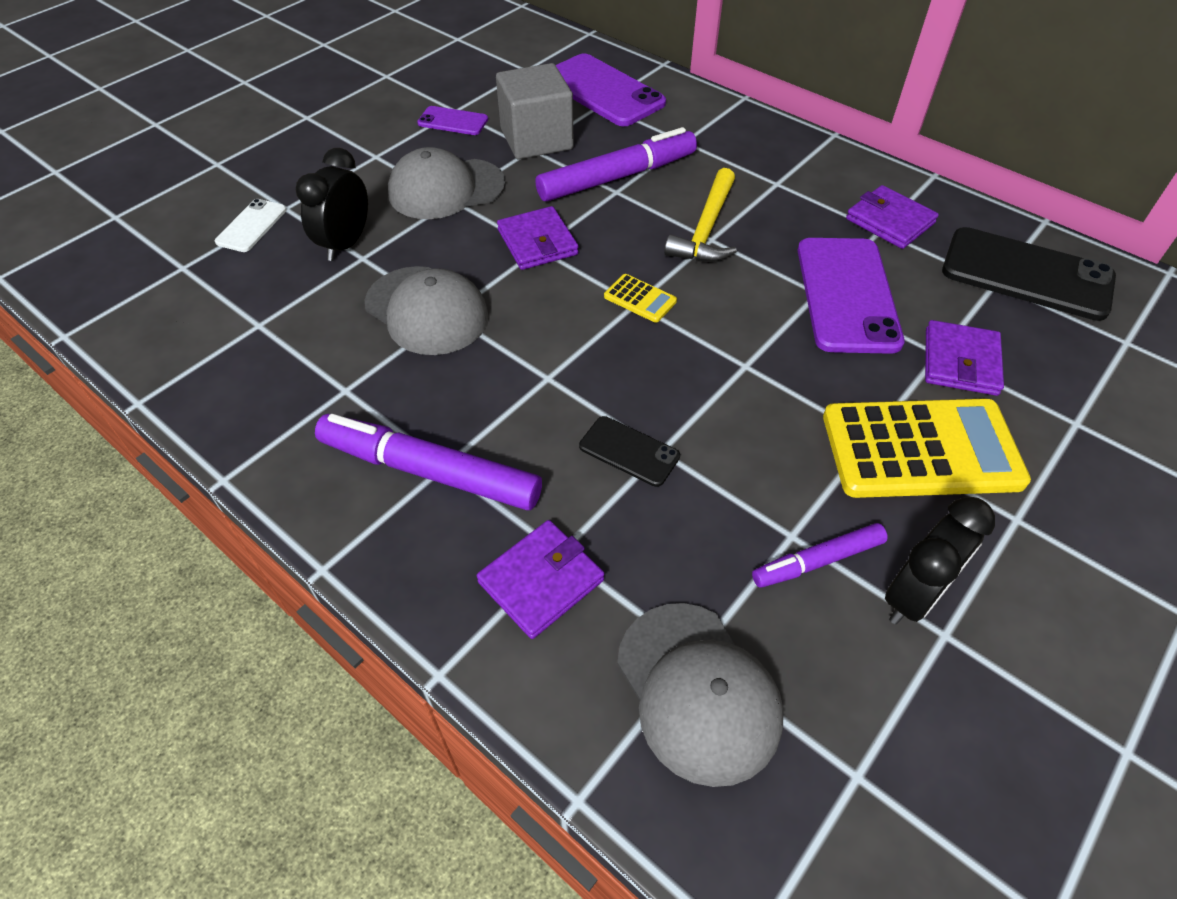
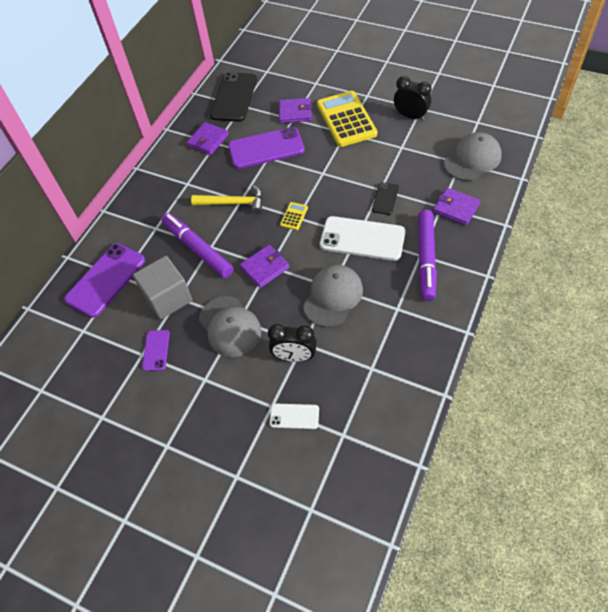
camera: 100 degrees left, 5 degrees up
(535, 383) = (362, 239): none -> white phone
(817, 561) = (409, 139): purple marker -> none

